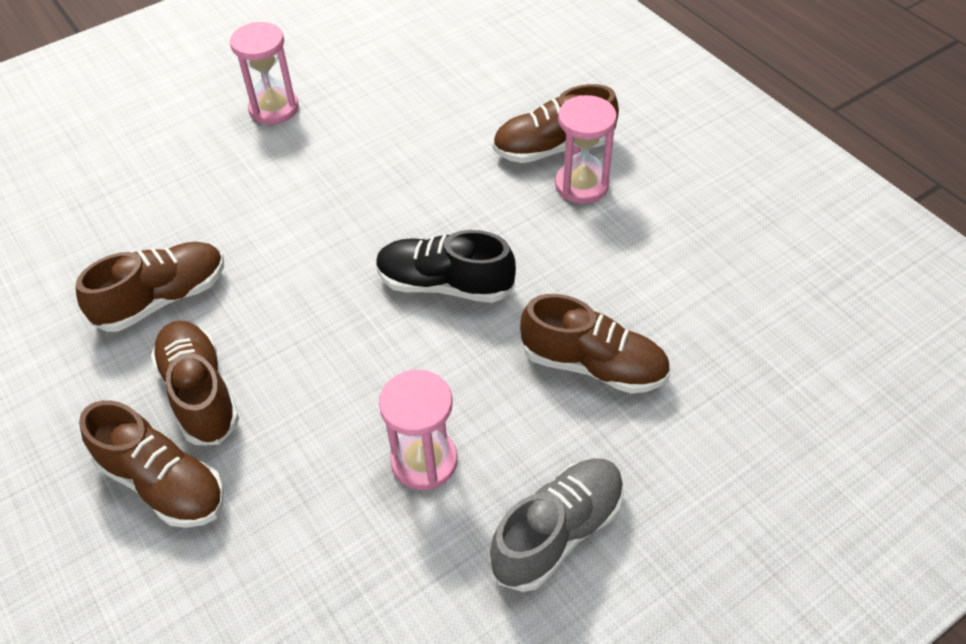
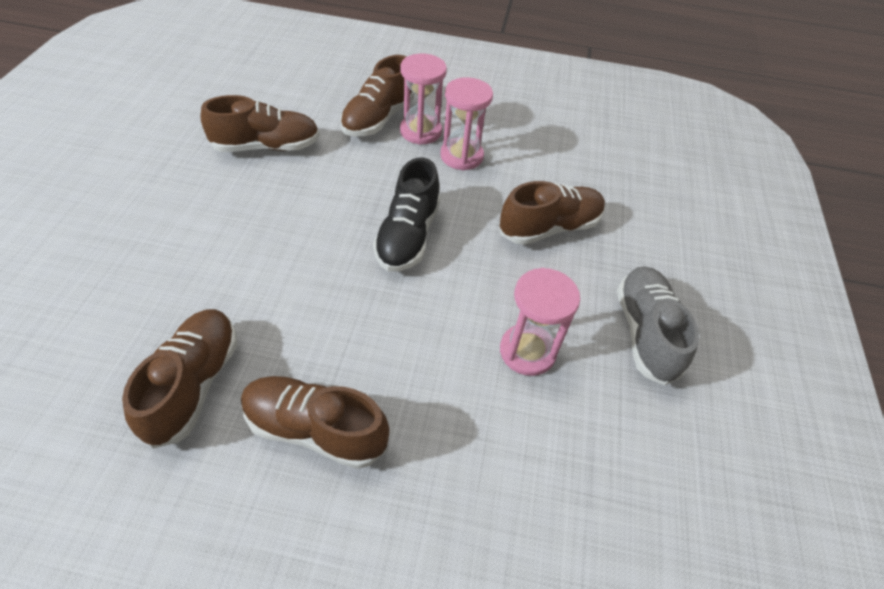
camera: 50 degrees left, 0 degrees up
(163, 483) = (367, 518): brown shoe -> brown shoe (267, 146)
(274, 108) = (128, 190): pink hourglass -> pink hourglass (461, 156)
(444, 284) = (408, 236): black shoe -> black shoe turned 45 degrees counterclockwise

